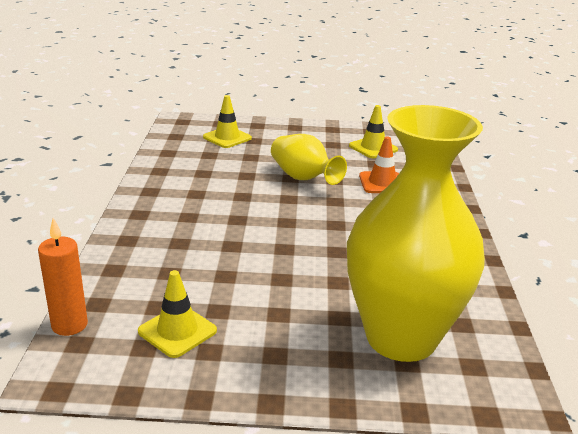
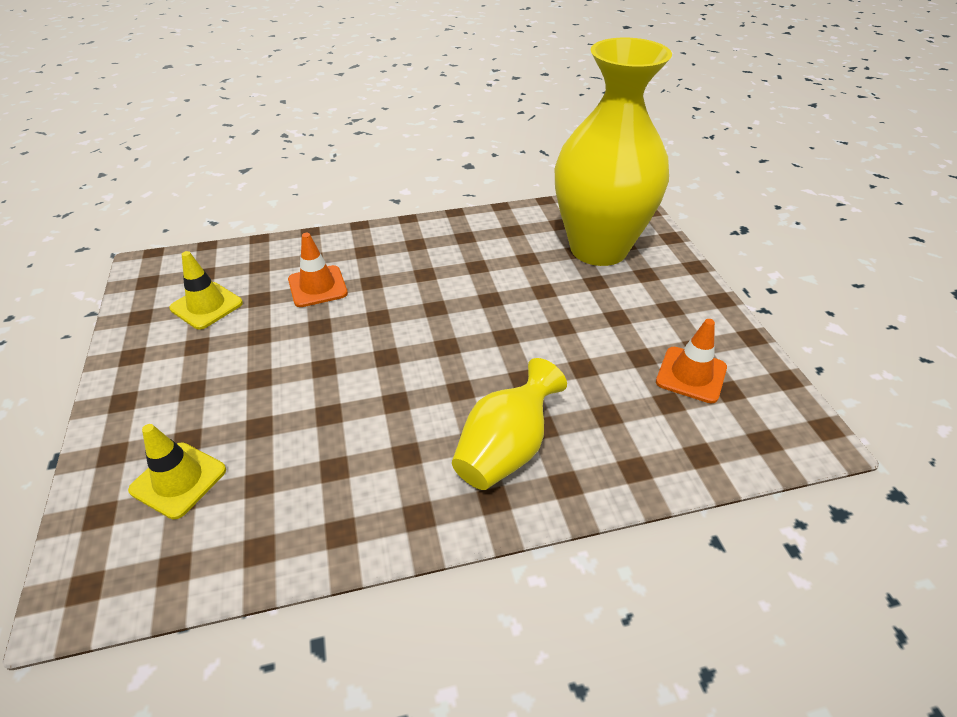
camera: 105 degrees left, 15 degrees up
(69, 325) = (749, 462): orange candle -> none
(177, 331) = (691, 375): yellow traffic cone -> orange traffic cone
(303, 178) = (323, 354): yellow vase -> yellow vase (506, 449)

